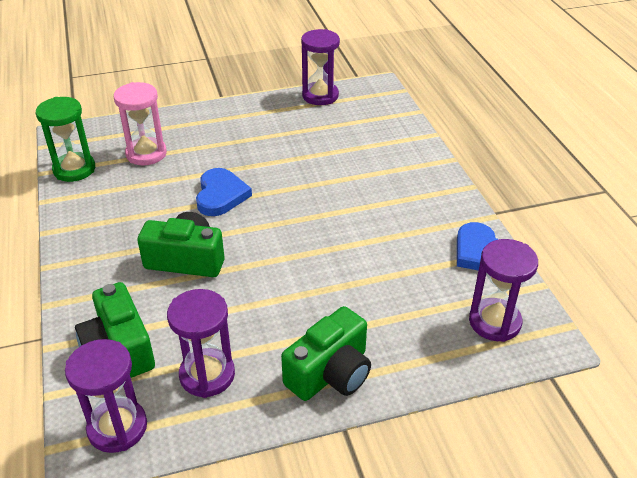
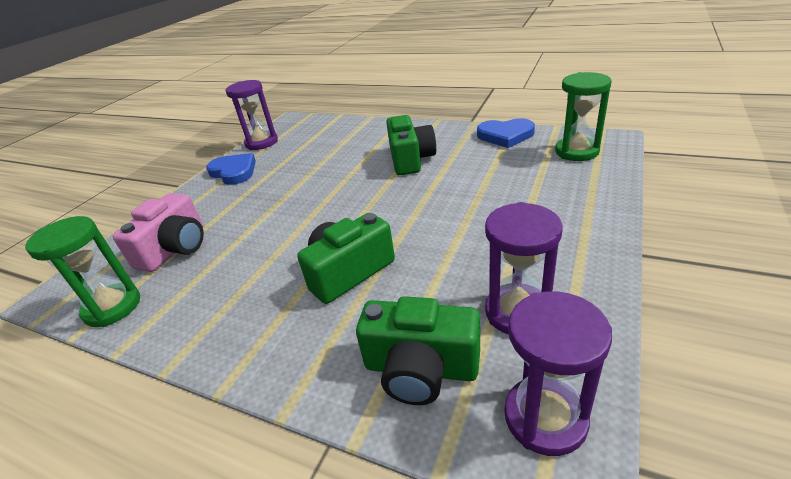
camera: 45 degrees left, 5 degrees down
(146, 154) = (175, 248): pink hourglass -> pink camera
(221, 195) = (295, 223): blue heart -> blue heart (234, 172)
(330, 373) = (573, 237): green camera -> green camera (410, 159)
(494, 322) = (576, 151): purple hourglass -> green hourglass

